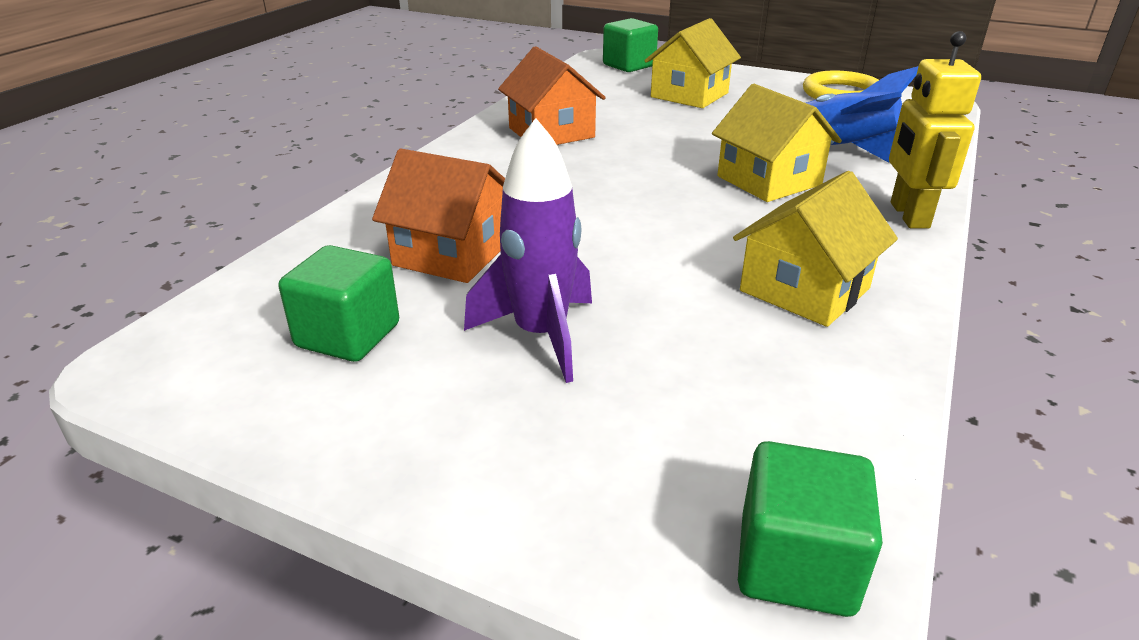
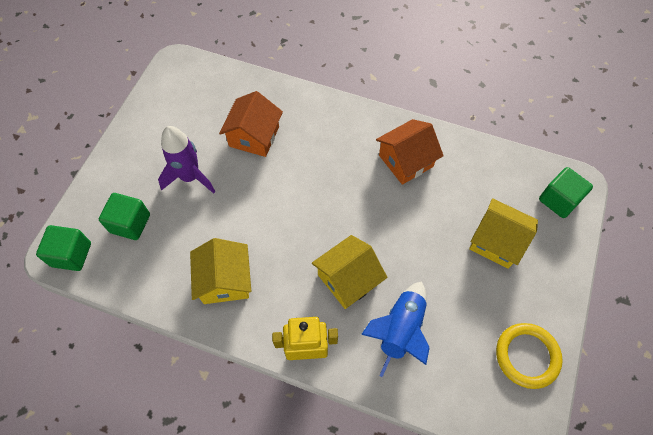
camera: 85 degrees right, 30 degrees up
(348, 335) = (191, 115): green cube -> green cube (130, 223)
(804, 290) = (225, 280): yellow house -> yellow house turned 45 degrees clockwise

